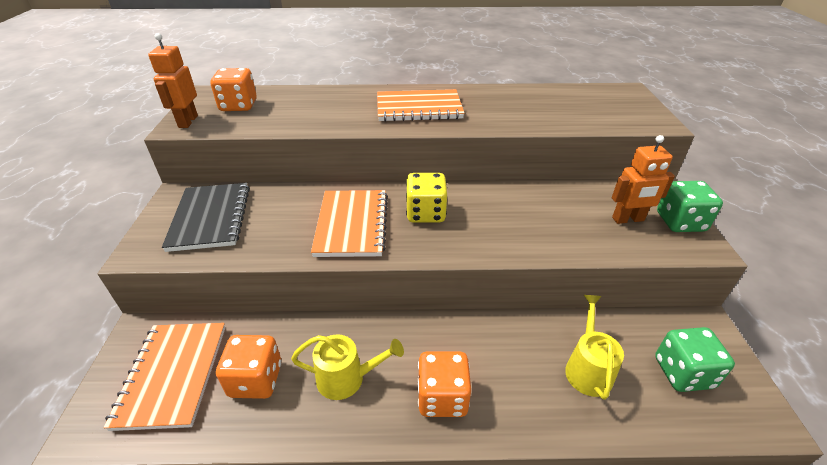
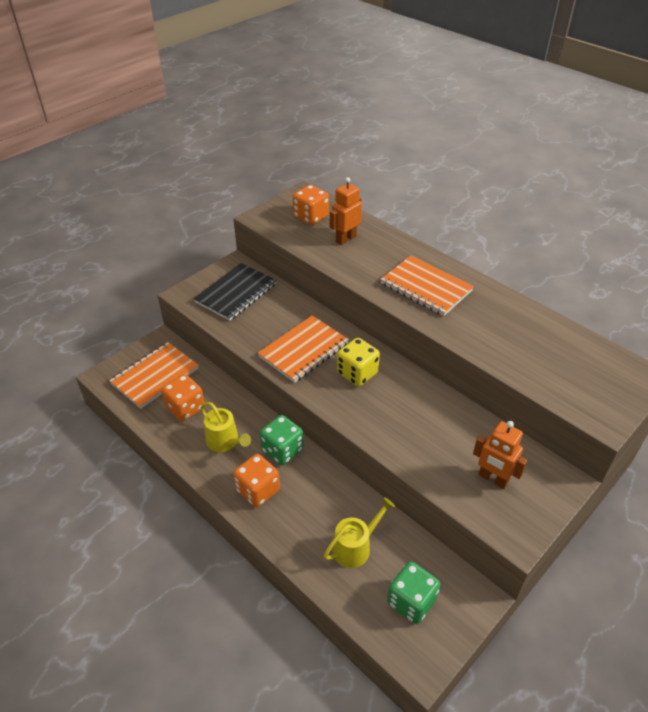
camera: 45 degrees right, 5 degrees up
(187, 121) = (268, 215): orange robot -> orange robot (345, 239)
(680, 222) = (532, 511): green dice -> green dice (282, 450)

